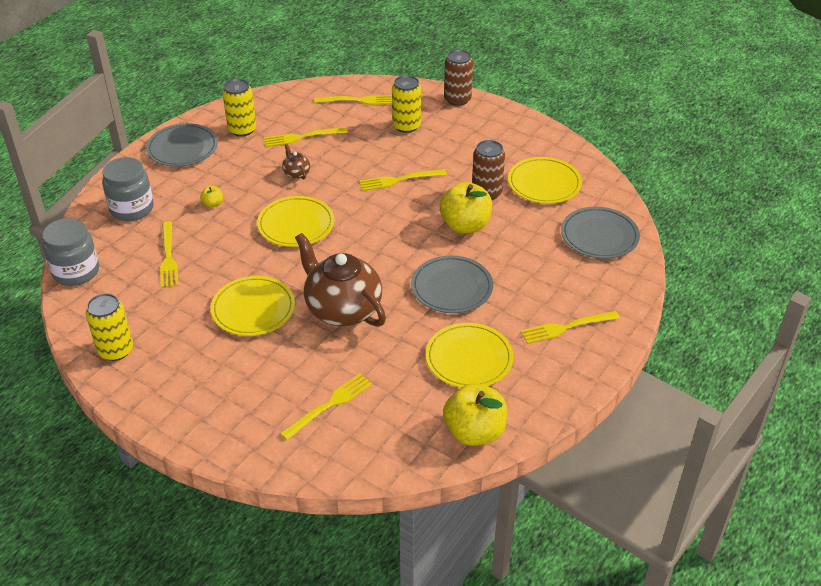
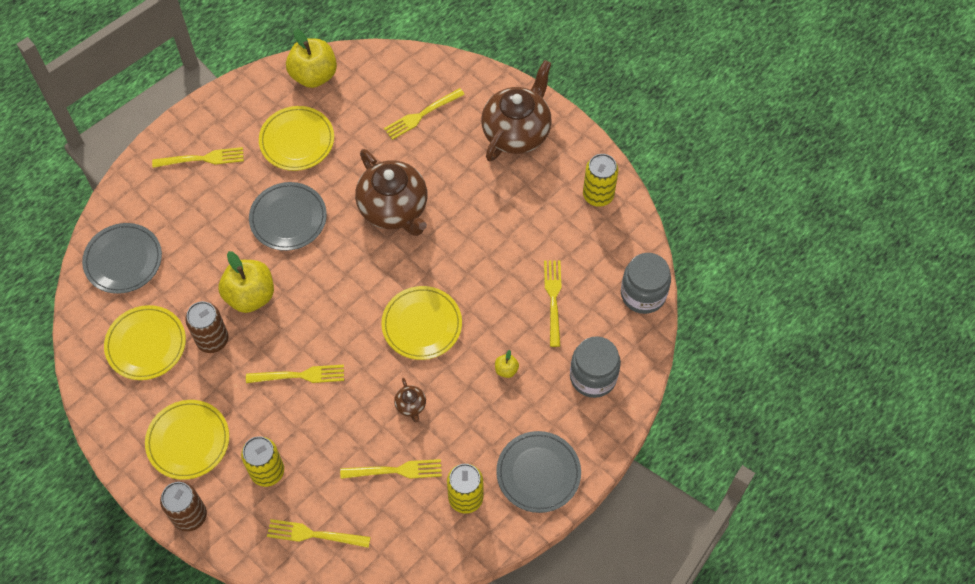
camera: 170 degrees left, 20 degrees up
(211, 402) = (517, 132): none -> brown teapot
(253, 309) = (475, 222): yellow plate -> yellow plate (188, 441)

